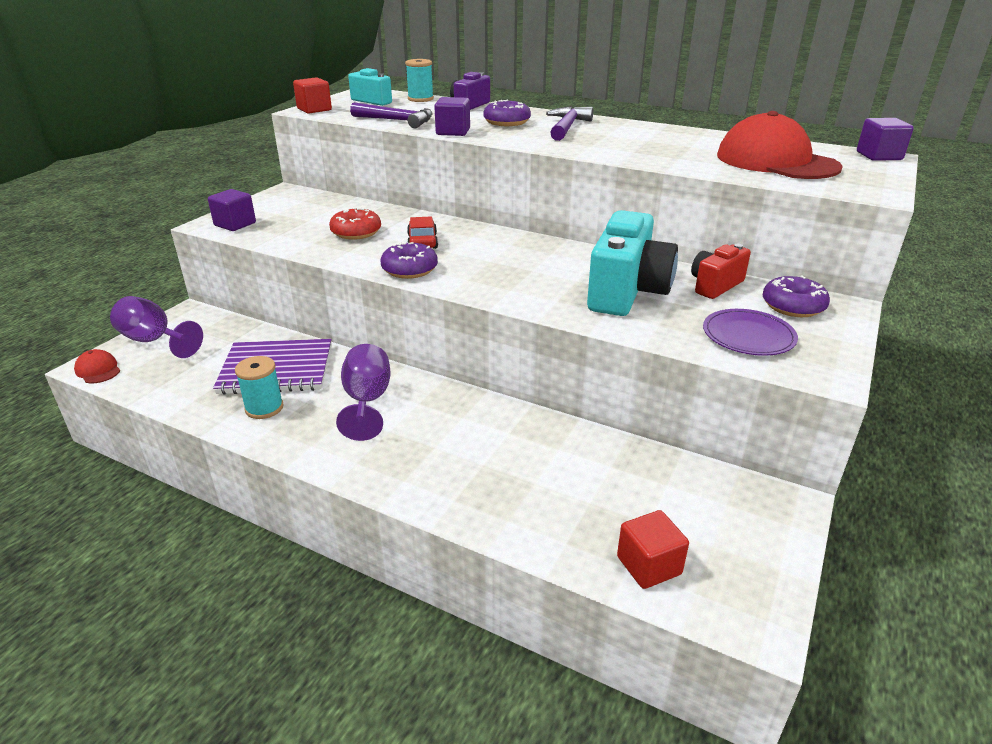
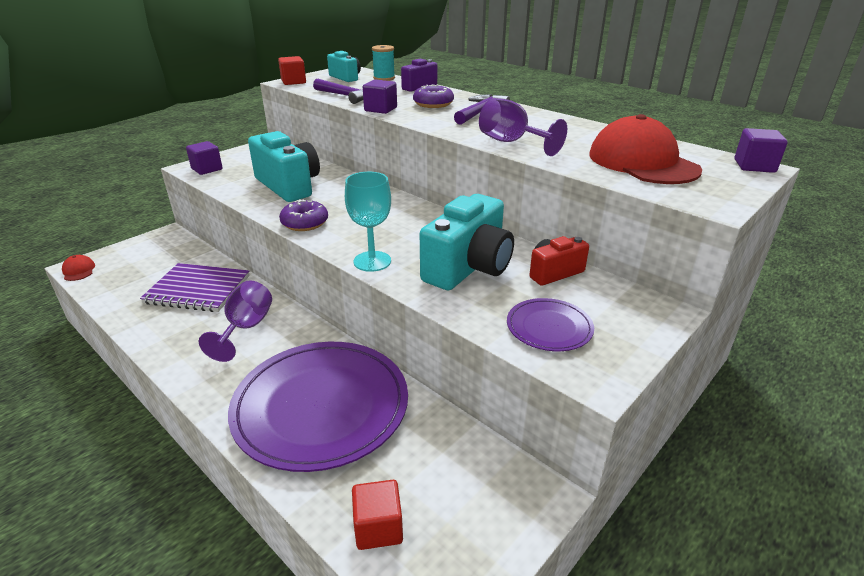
camera: 15 degrees right, 0 degrees up
(154, 341) = (129, 253): purple goblet -> purple goblet (511, 142)
(264, 408) = (168, 320): turquoise spool -> none
(356, 232) = (289, 186): red donut -> turquoise camera
(422, 241) = (333, 200): red car -> none
(511, 465) = (321, 406): none -> purple plate
(519, 299) = (372, 261): none -> turquoise goblet
(793, 306) = (614, 304): purple donut -> none

